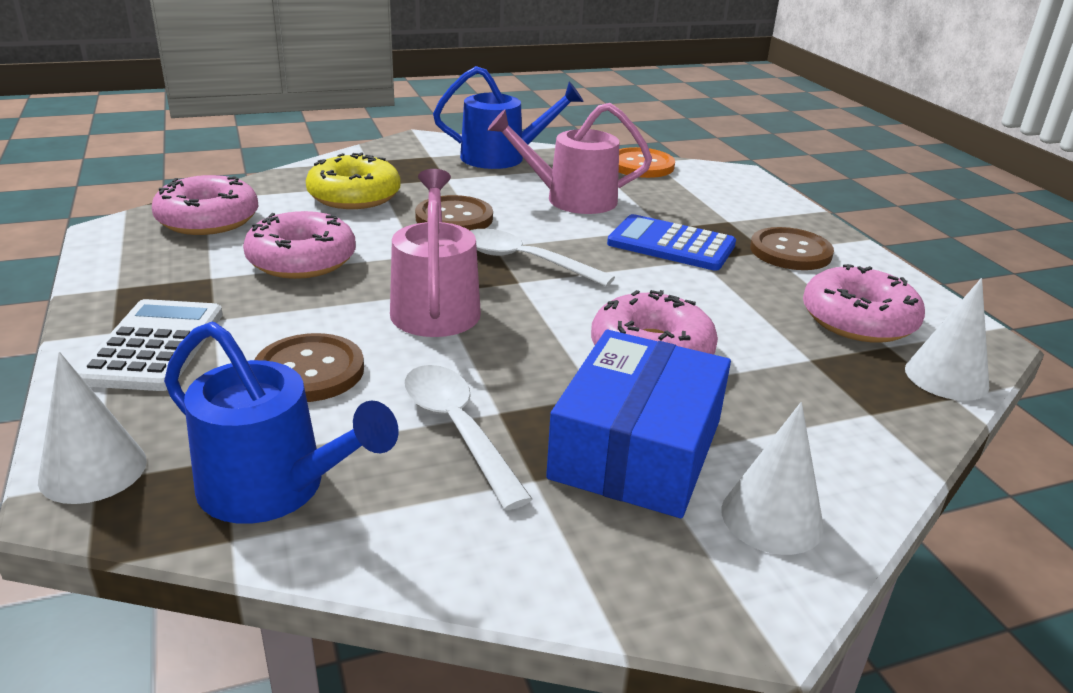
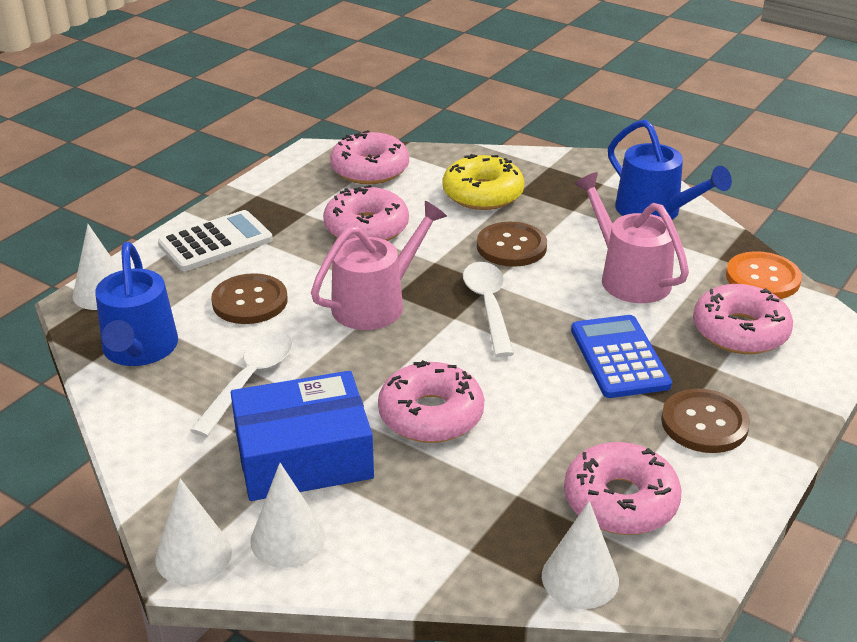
camera: 55 degrees right, 5 degrees up
(694, 196) = (740, 331): none -> pink donut
(746, 606) = (193, 555): none -> white cone

